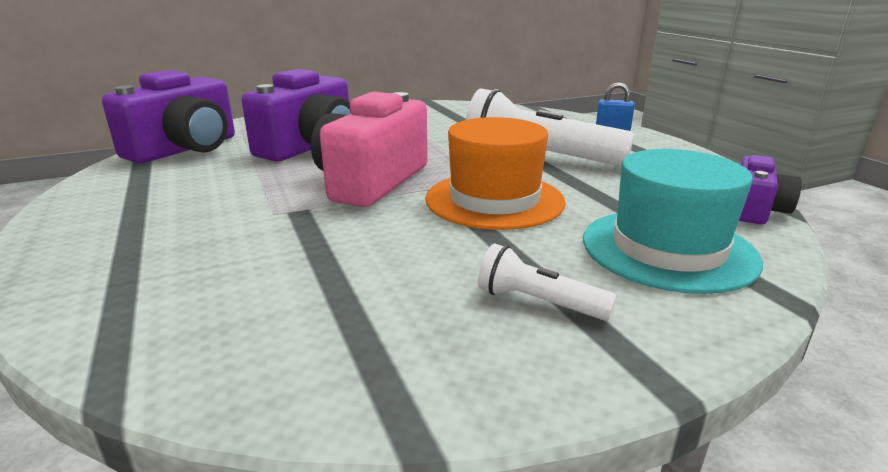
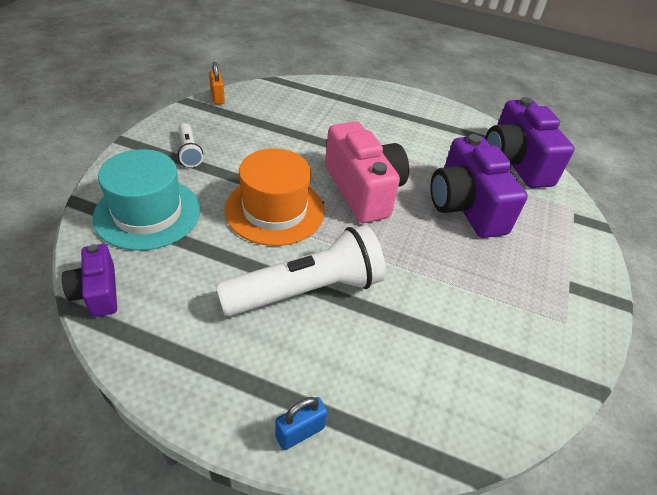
camera: 130 degrees right, 20 degrees up
(328, 407) = (217, 98): none -> orange padlock
(538, 302) = (189, 152): white flashlight -> white flashlight turned 90 degrees clockwise

